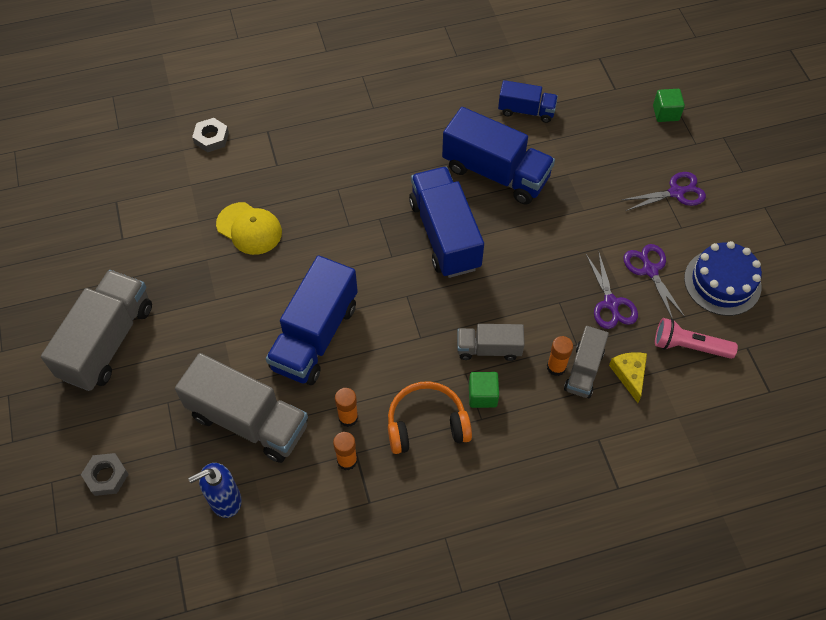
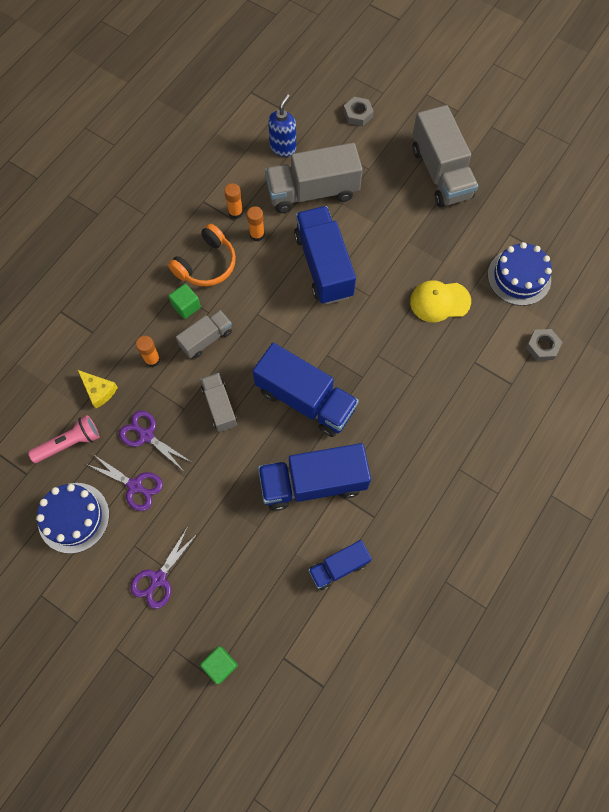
camera: 140 degrees right, 10 degrees up
(161, 199) = (519, 277): none -> blue cake
(583, 370) = (132, 371): grey truck -> grey truck (220, 406)

